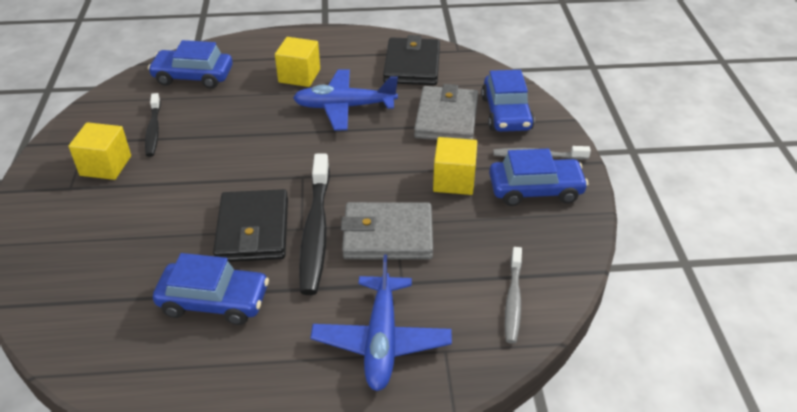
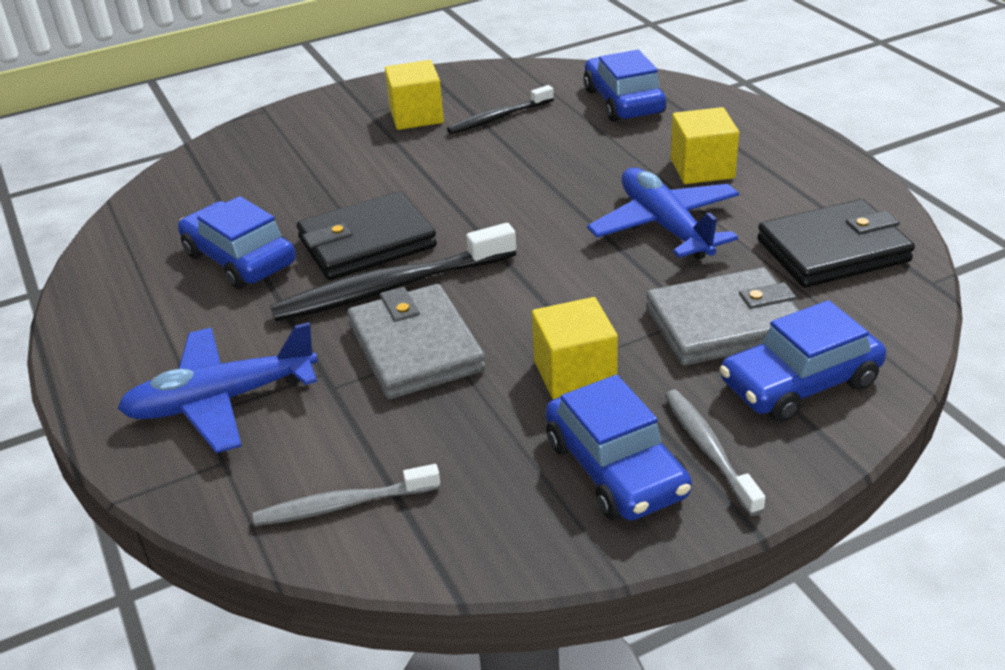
camera: 70 degrees right, 5 degrees down
(214, 301) = (239, 259): blue car -> blue car turned 150 degrees clockwise

